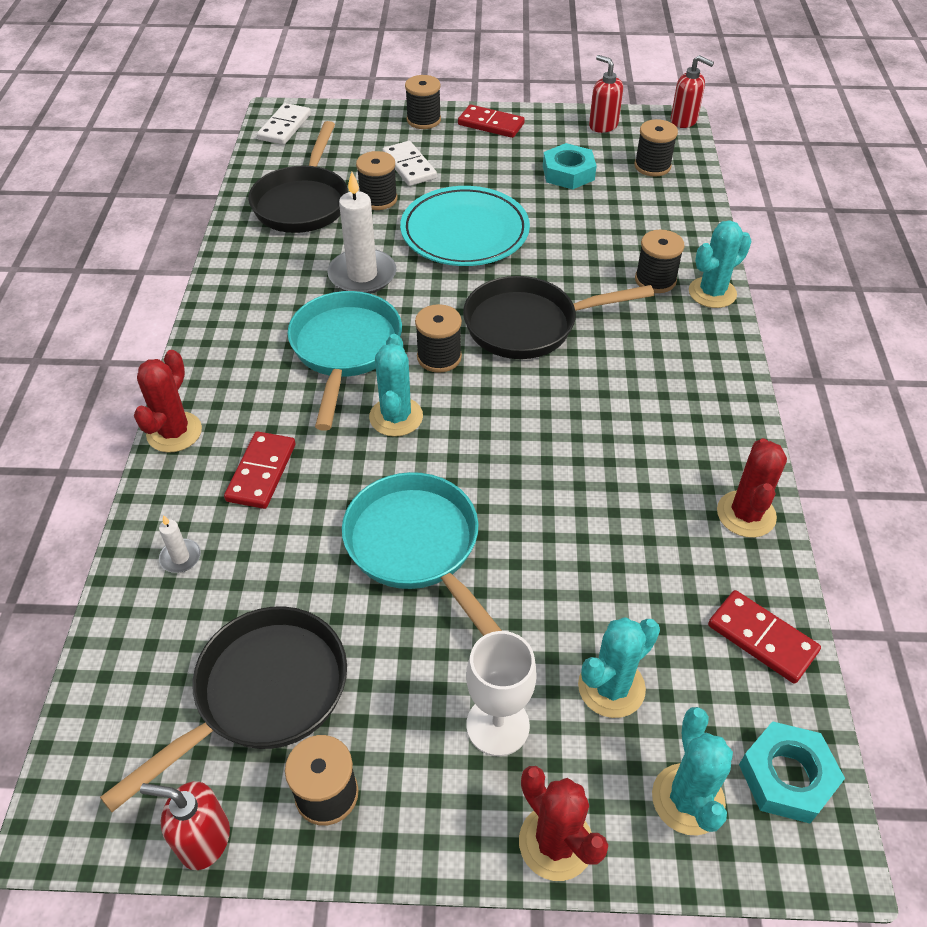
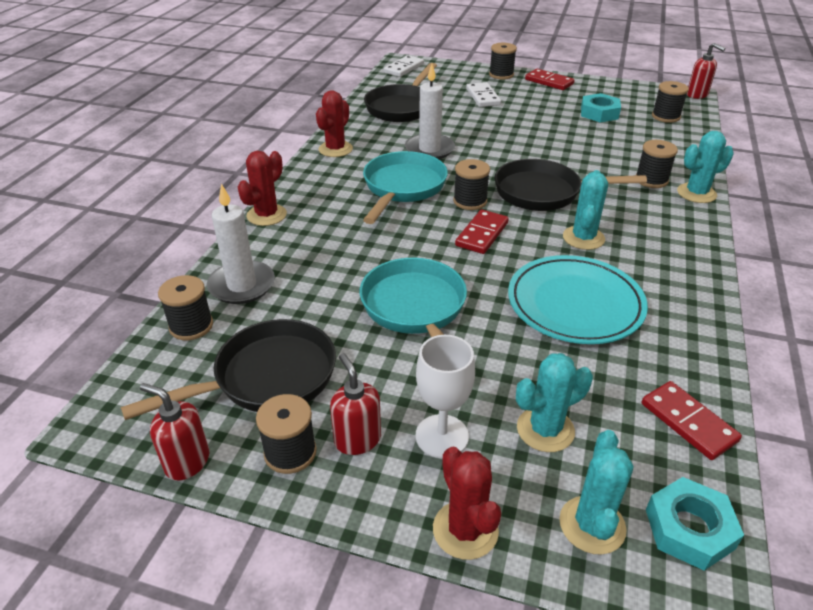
camera: 15 degrees right, 10 degrees down
(180, 557) = (242, 285): white candle -> white candle, size x2.16
(261, 472) = (317, 246): red domino -> red domino (481, 234)
(378, 199) = (455, 111): black spool -> black spool (191, 326)
(396, 417) = (426, 230): turquoise cactus -> turquoise cactus (583, 238)
(465, 232) = (511, 135): turquoise plate -> turquoise plate (575, 304)
(603, 125) = (633, 91): red soap dispenser -> red soap dispenser (357, 439)
(746, 514) = (693, 335): red cactus -> red cactus (335, 149)

